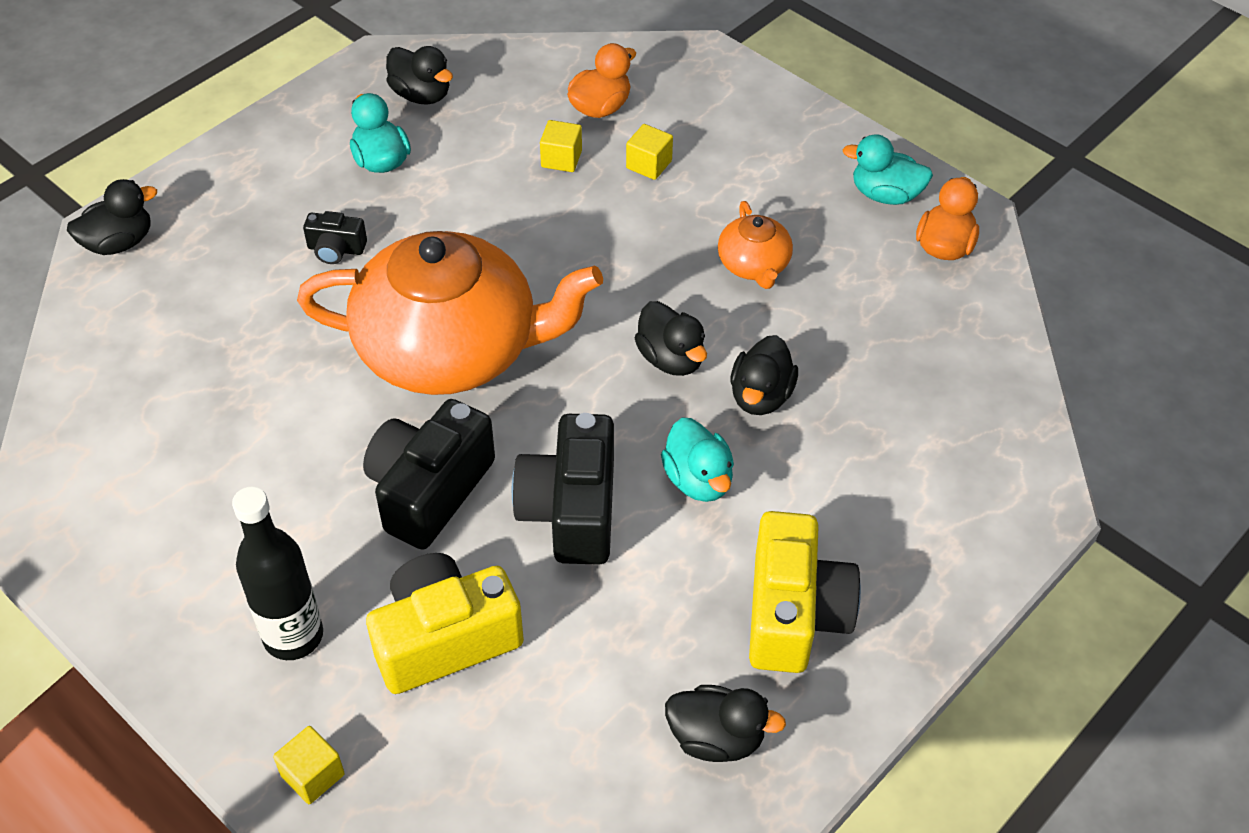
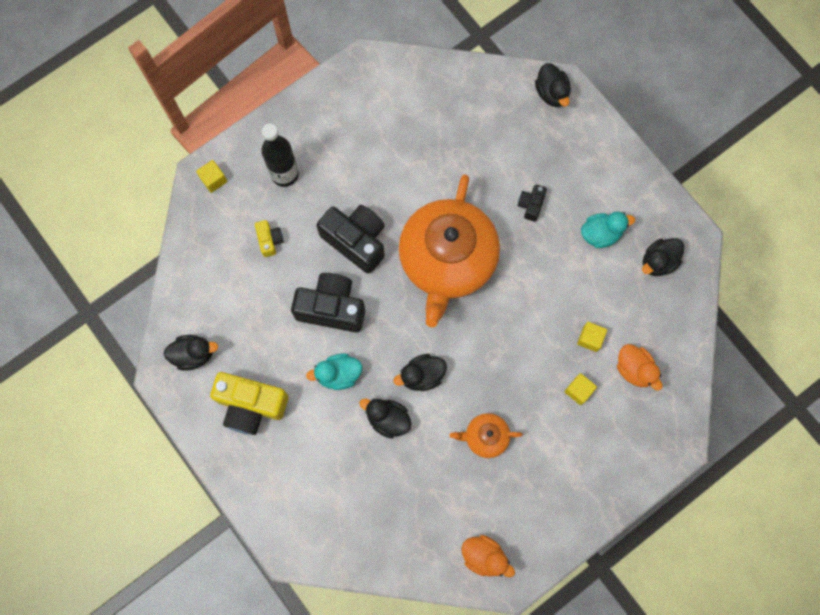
camera: 100 degrees right, 25 degrees up
(445, 639) = (270, 240): yellow camera -> yellow camera, size x0.49
(716, 738) = (193, 354): black duck -> black duck turned 120 degrees counterclockwise
(885, 195) = (533, 532): turquoise duck -> none

